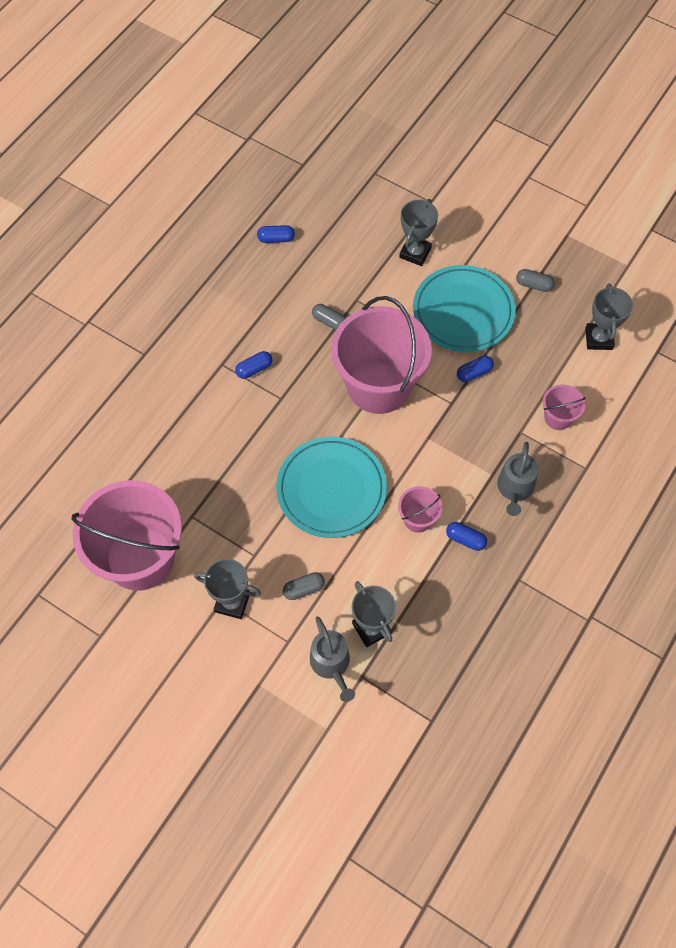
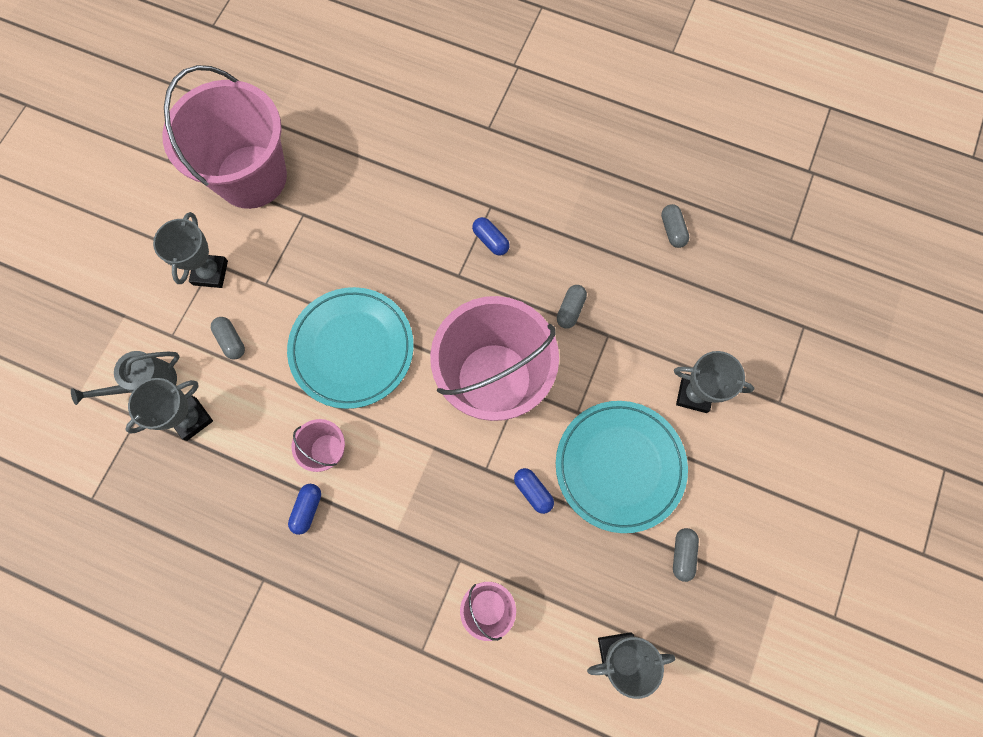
camera: 80 degrees right, 10 degrees up
(276, 239) = (672, 230): blue capsule -> grey capsule
(515, 489) = (380, 561): grey watering can -> none

